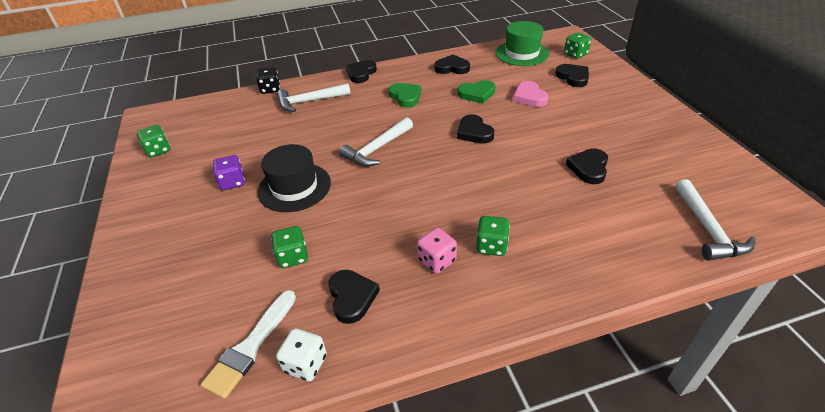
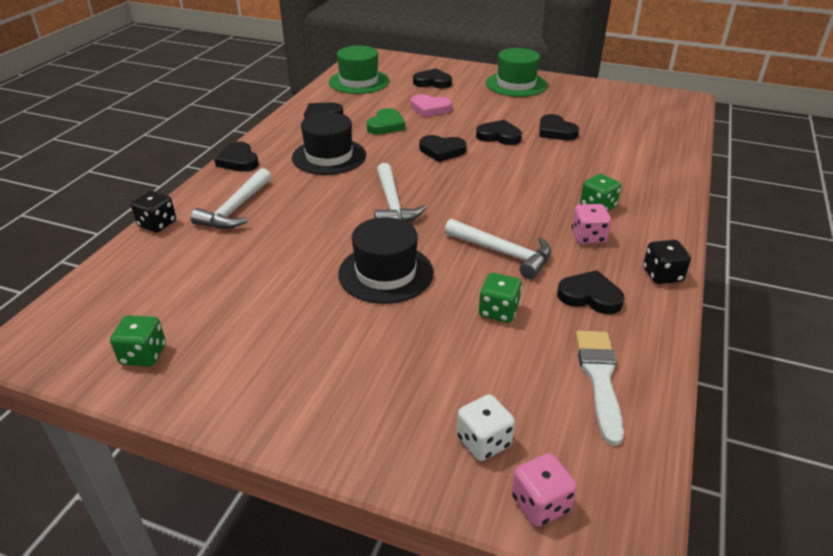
camera: 55 degrees left, 5 degrees down
(105, 368) = (540, 504): none -> pink dice
(232, 182) = (315, 312): purple dice -> none
(251, 346) = (599, 378): white brush -> white brush turned 150 degrees counterclockwise
(305, 364) = (649, 351): white dice -> white dice (483, 442)
(405, 97) = (329, 156): green heart -> black hat
(424, 331) = (662, 275): none -> black dice
(535, 145) = (499, 136): none -> black heart
(575, 54) = (401, 66): green dice -> none
(639, 111) = (516, 84): none -> green hat
(708, 229) = (666, 127): white hammer -> white hammer (503, 253)

